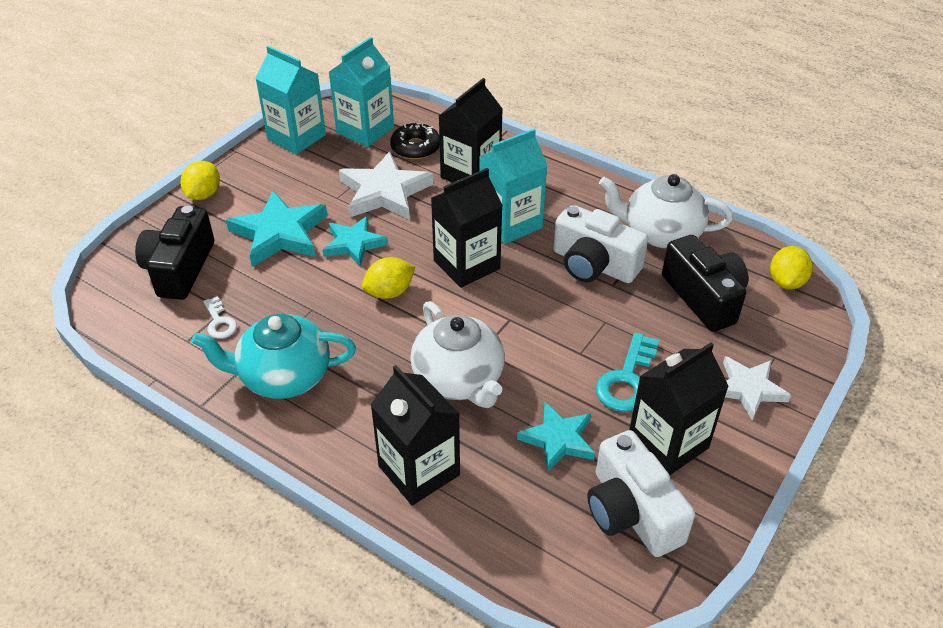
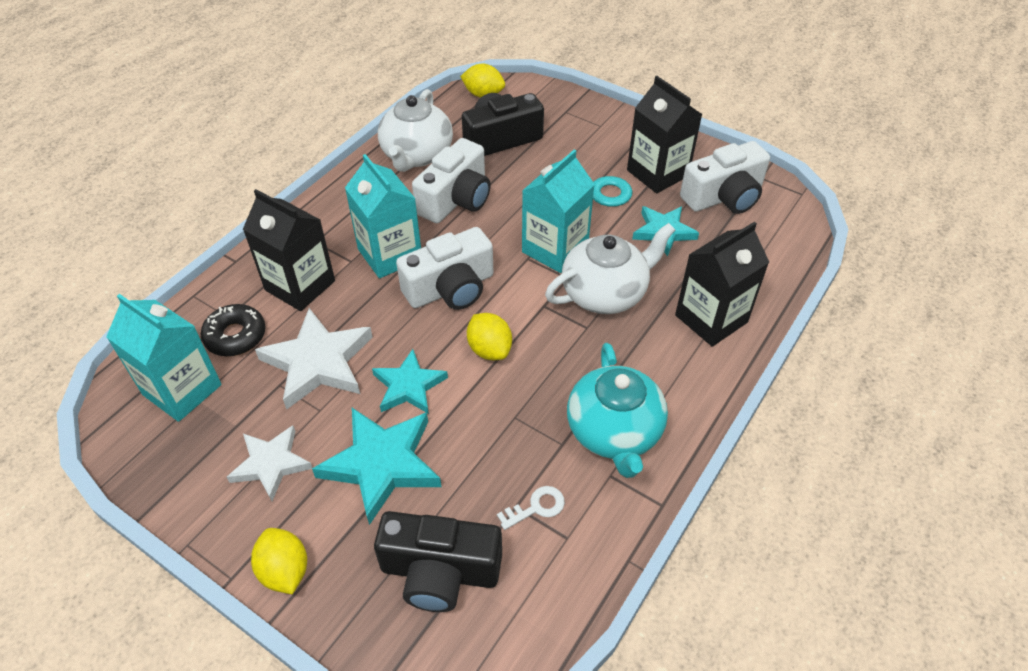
camera: 90 degrees left, 5 degrees up
(203, 194) = (285, 571): yellow lemon -> yellow lemon turned 45 degrees clockwise
(296, 137) = (175, 468): turquoise carton -> turquoise carton (555, 249)
(466, 265) = (450, 288): black carton -> white camera
(748, 389) = (599, 128): white star -> white star (271, 464)

